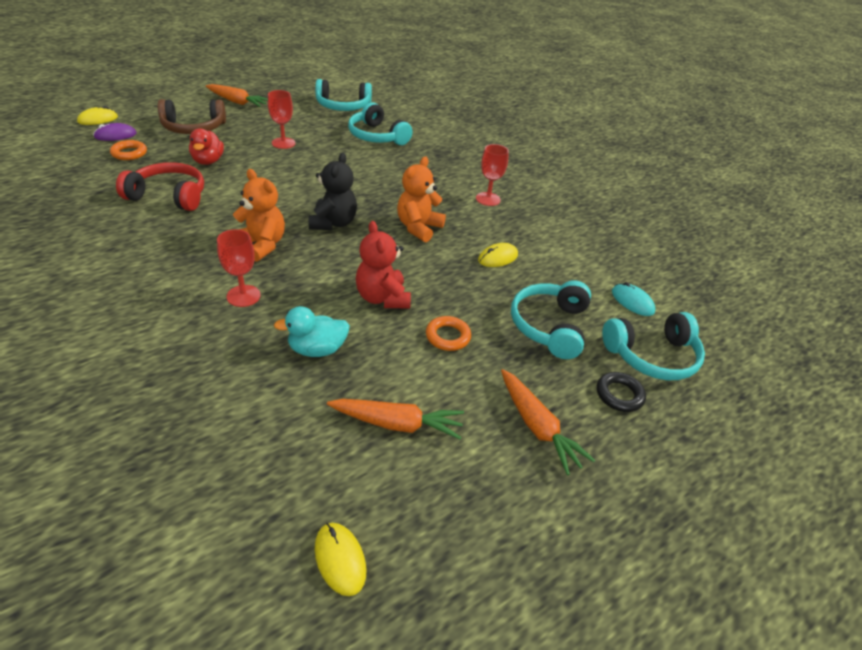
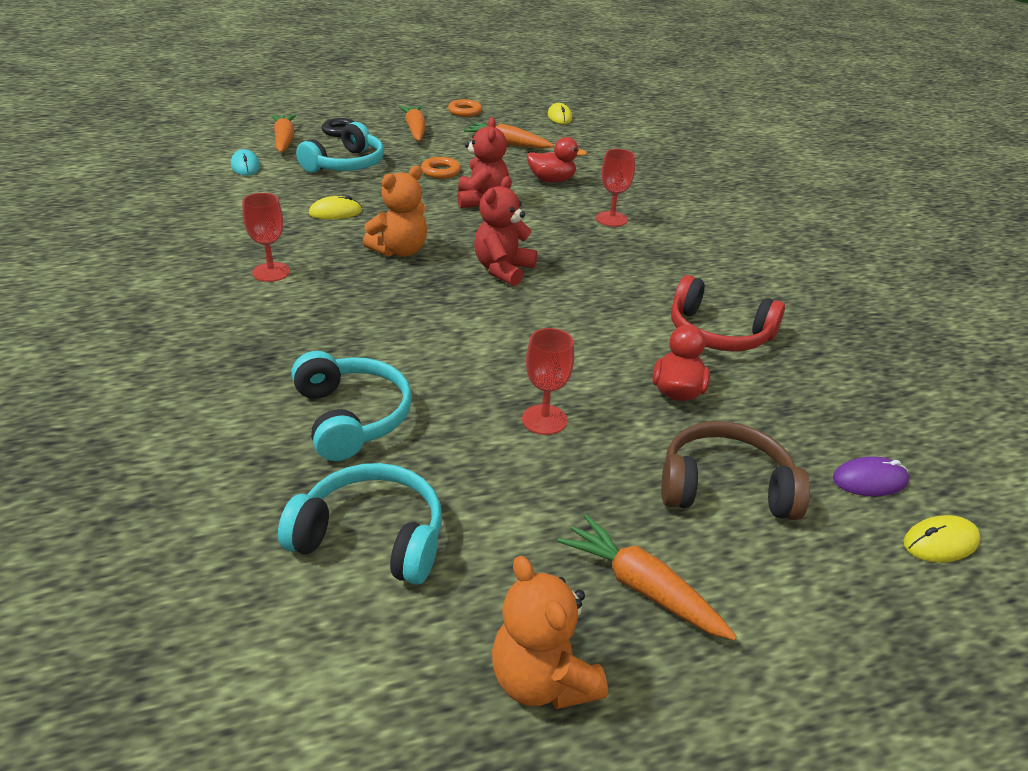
camera: 160 degrees left, 5 degrees down
(129, 153) = (817, 426): orange ring -> orange ring (465, 111)
(261, 245) = (593, 258): orange teddy bear -> orange teddy bear (542, 680)
(317, 349) = (552, 180): turquoise duck -> red duck
(333, 223) = (503, 270): black teddy bear -> red teddy bear
(652, 355) = (284, 140): turquoise headphones -> orange carrot

